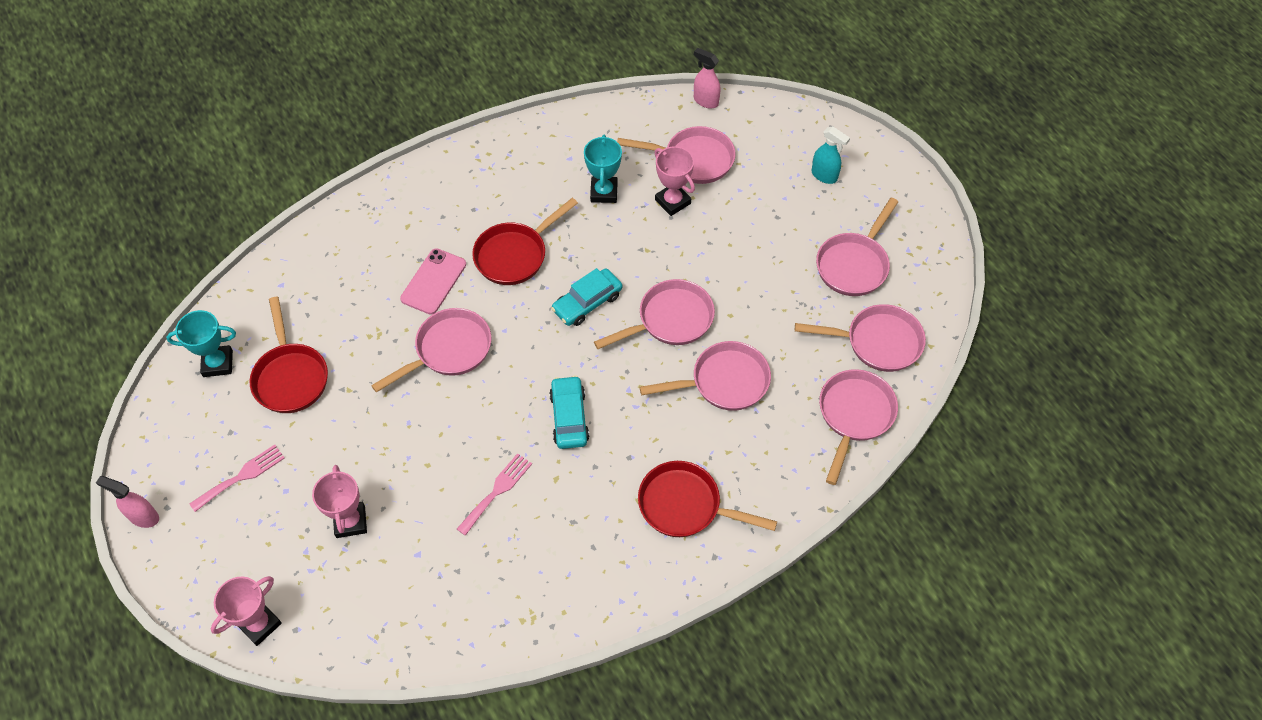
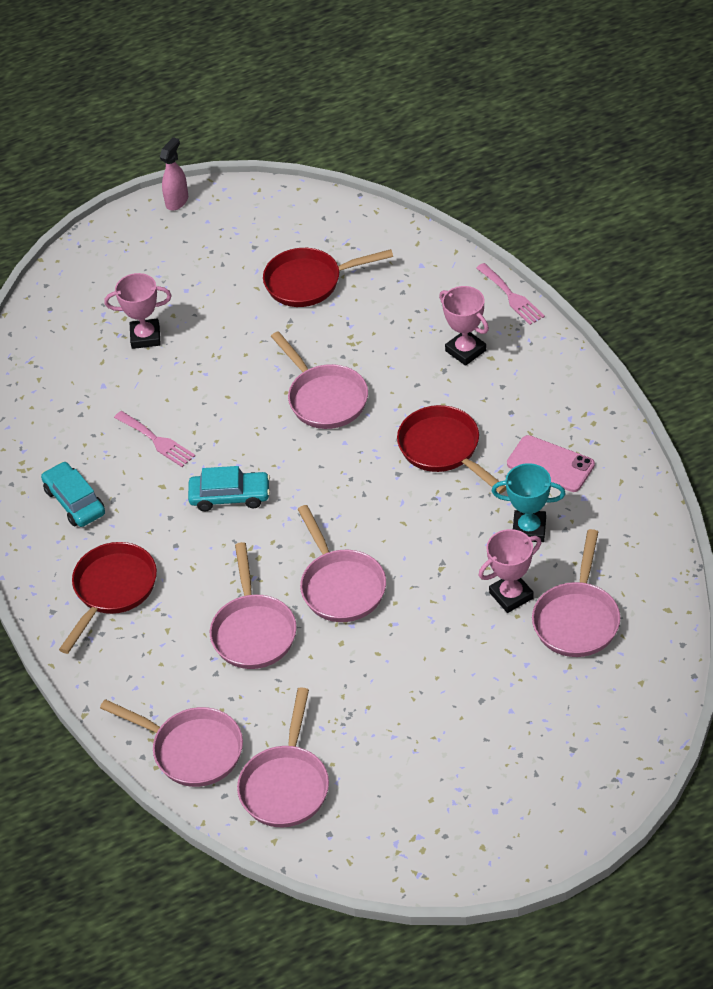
camera: 100 degrees right, 10 degrees down
(218, 363) = (332, 230): turquoise trophy -> none
(241, 476) = (206, 259): pink fork -> pink fork (511, 296)
(259, 624) = (60, 285): pink trophy -> pink trophy (465, 351)
(433, 281) = (413, 382): pink phone -> pink phone (550, 464)
(587, 302) = (372, 512): turquoise car -> turquoise car (75, 501)
(705, 101) = (677, 637): pink spray bottle -> none
(824, 176) = (545, 757): turquoise spray bottle -> none
(854, 264) = (401, 774): pink pan -> none

